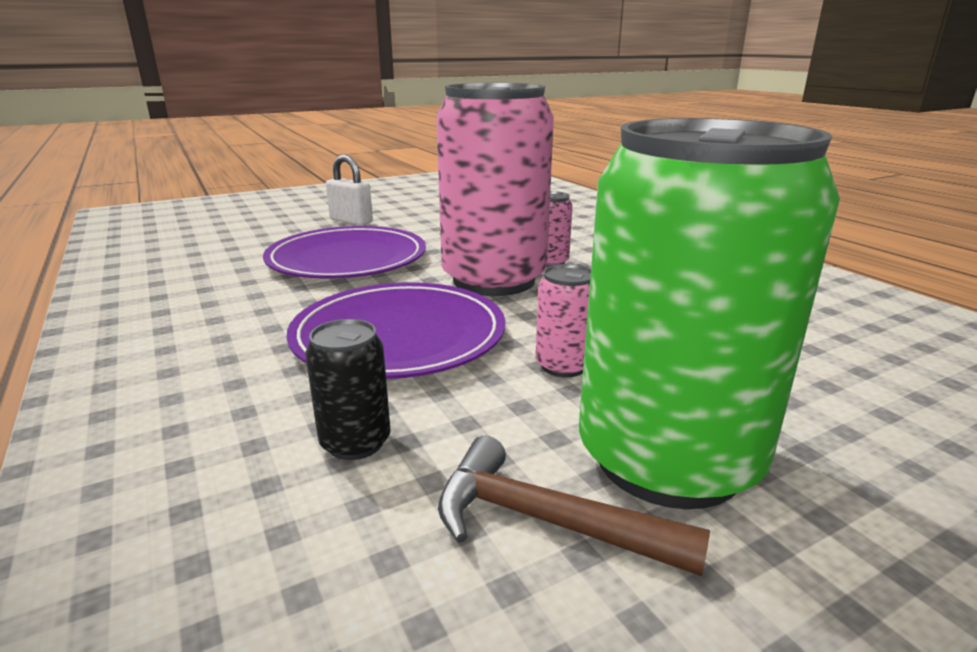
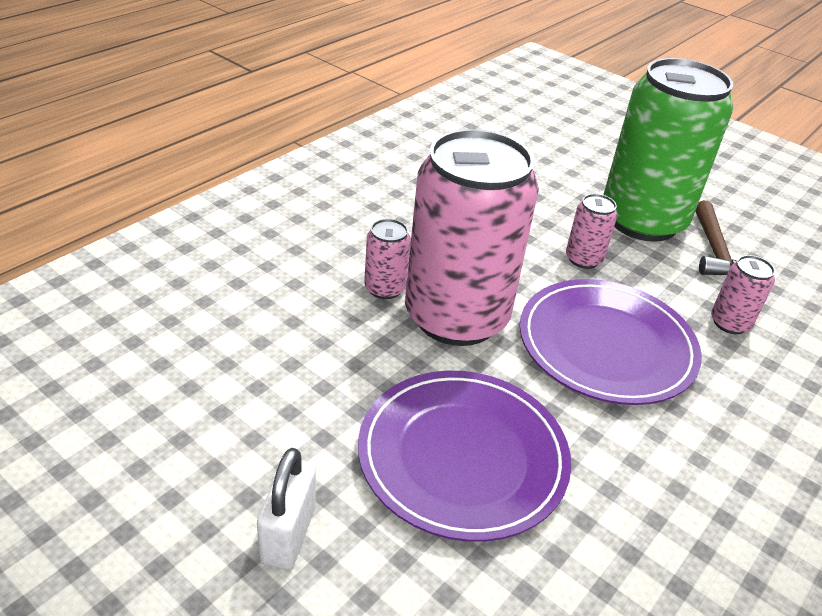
camera: 115 degrees left, 15 degrees up
(355, 442) = (730, 323): black can -> pink can

